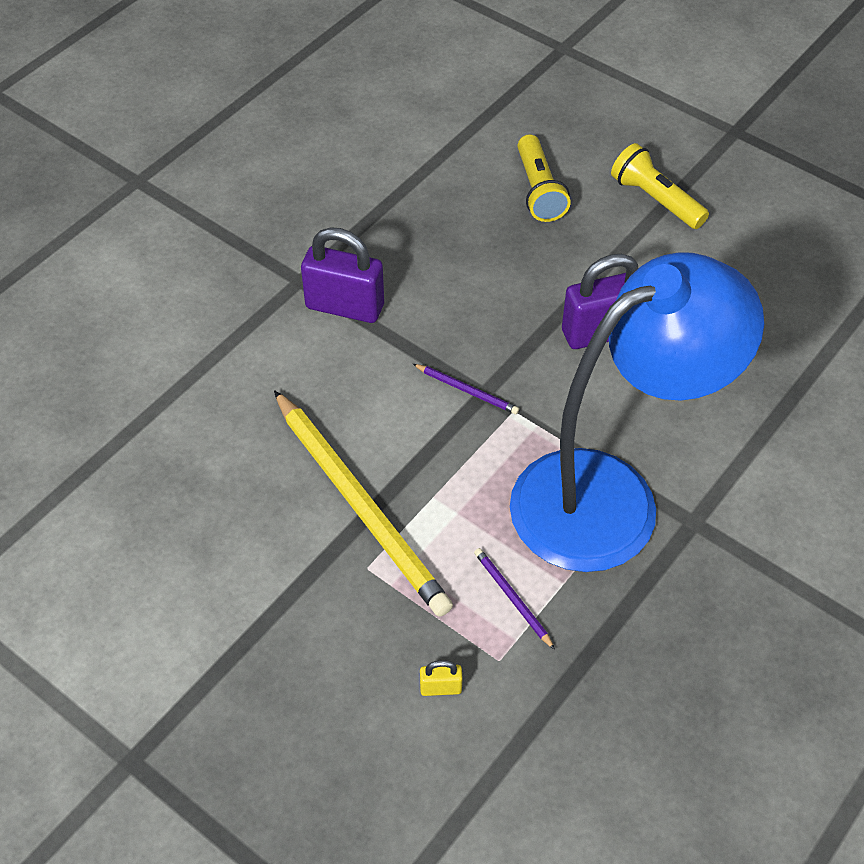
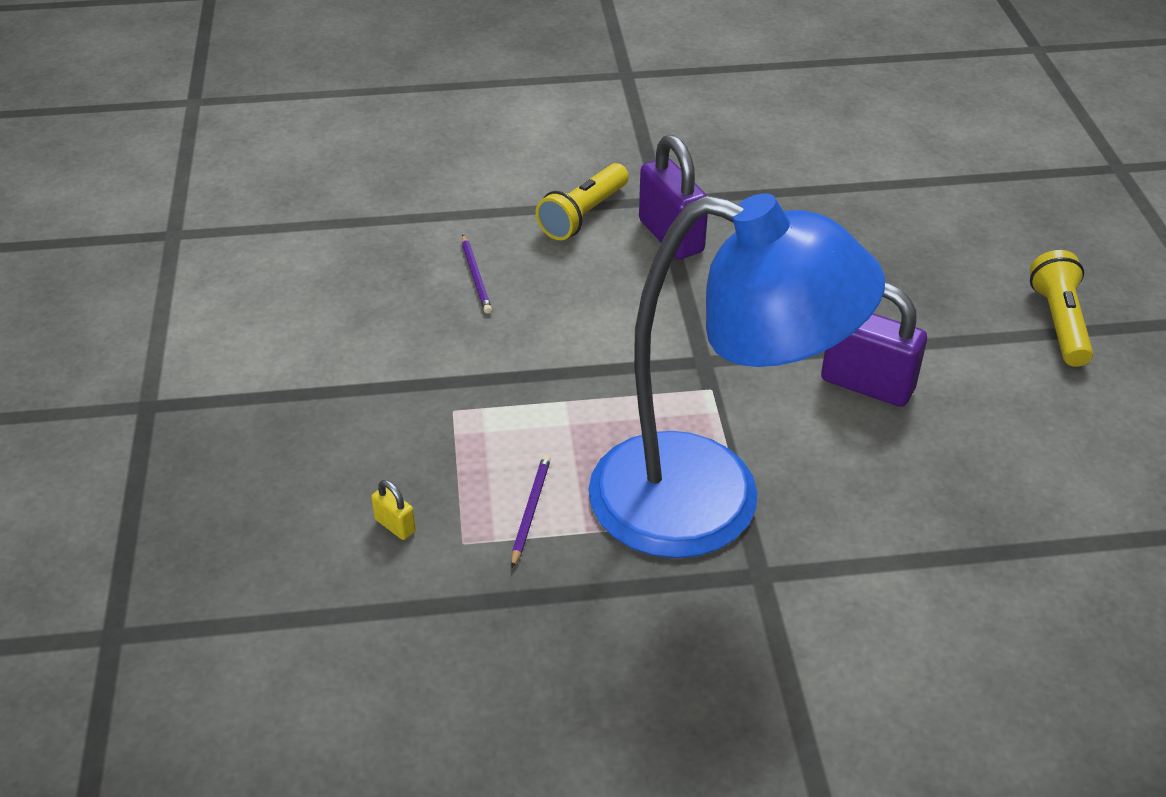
camera: 45 degrees right, 10 degrees down
(360, 505) = (503, 368): yellow pencil -> none
(467, 390) = (691, 350): purple pencil -> purple pencil (476, 276)
(538, 190) = (949, 254): yellow flashlight -> yellow flashlight (583, 215)

